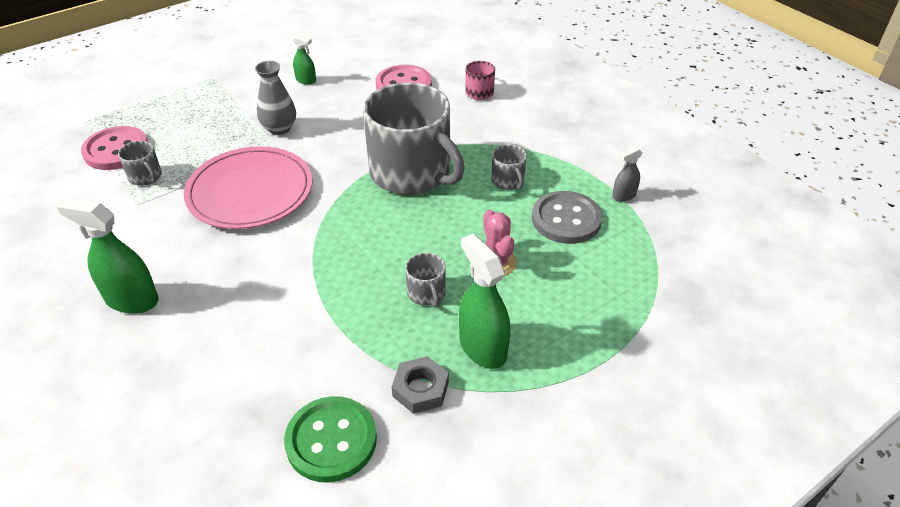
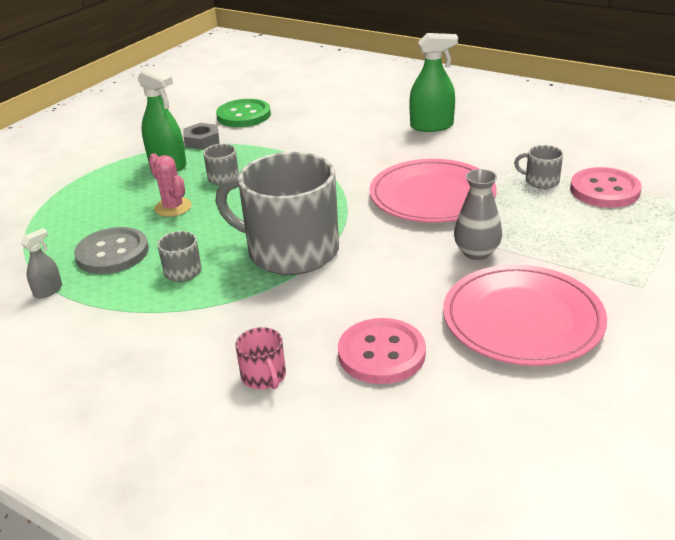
camera: 160 degrees right, 10 degrees down
(306, 80) = (522, 319): green spray bottle -> pink plate

